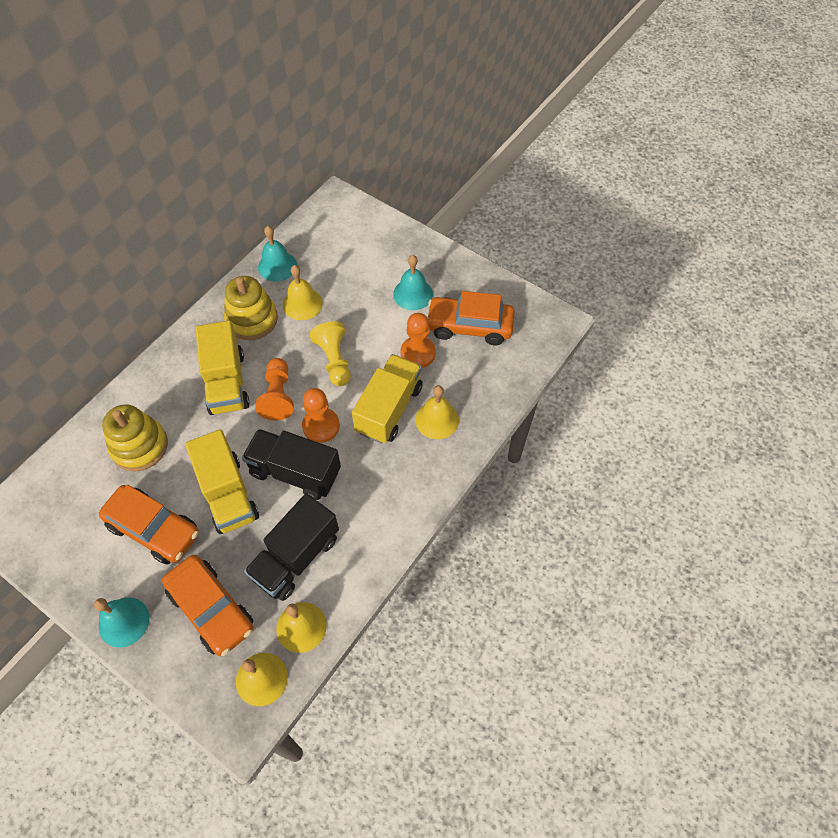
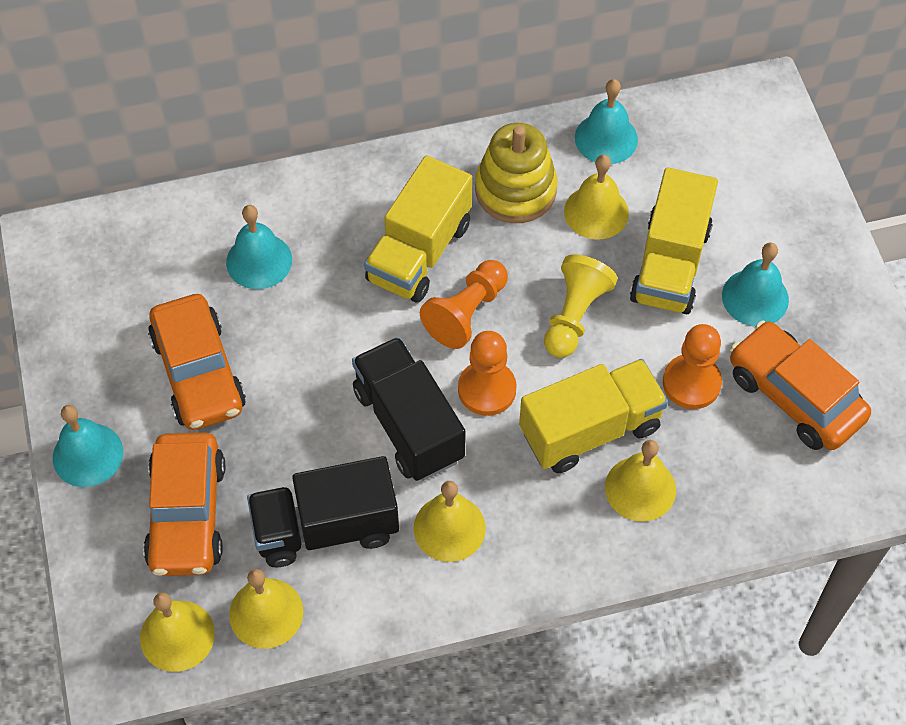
camera: 40 degrees right, 0 degrees up
(139, 446) = (259, 261): yellow stacking toy -> turquoise bell
(228, 494) = (311, 393): yellow truck -> yellow truck (670, 264)
(361, 508) = (449, 528): none -> yellow bell

